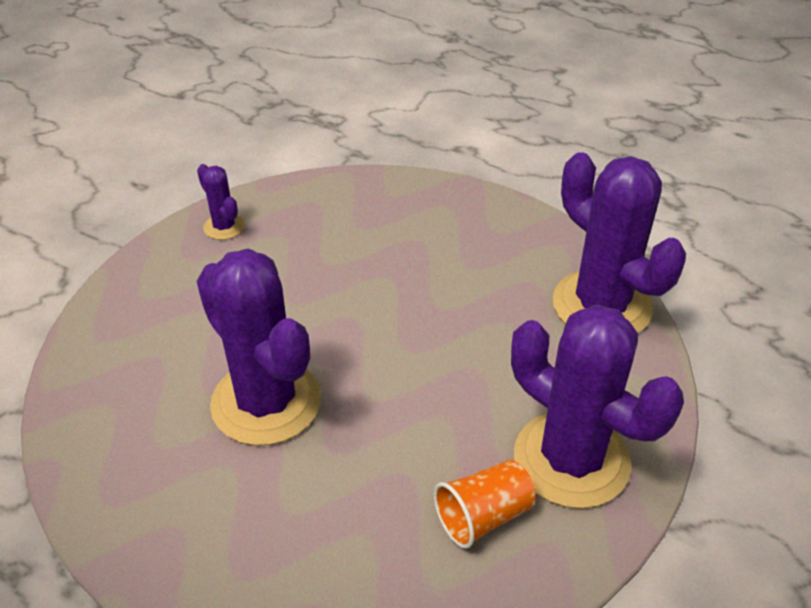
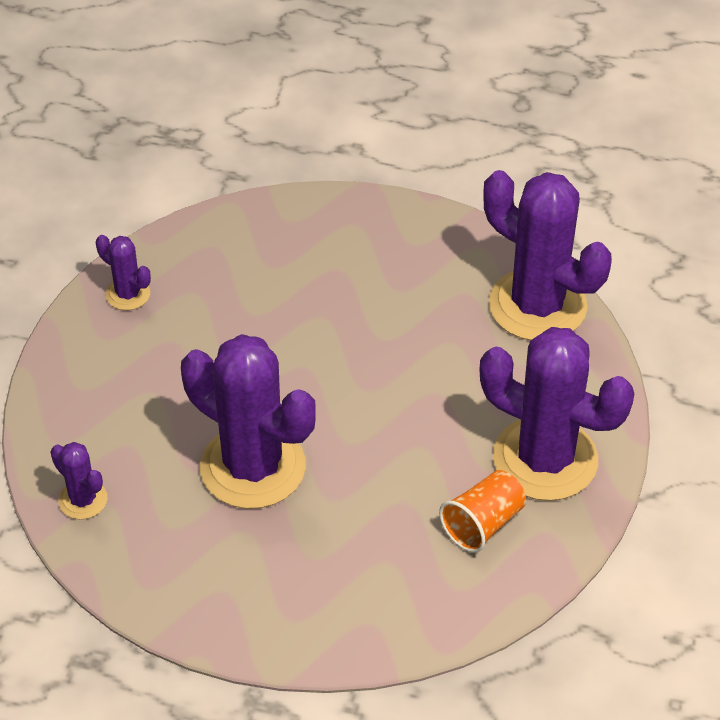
camera: 15 degrees left, 5 degrees up
(90, 399) = (83, 500): none -> purple cactus

